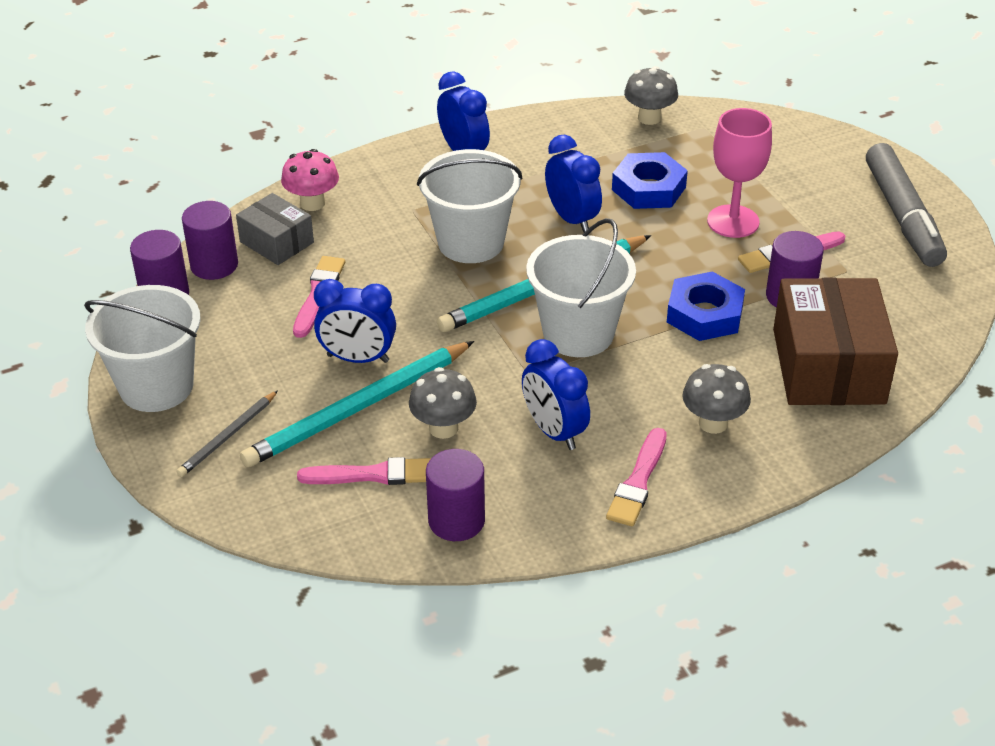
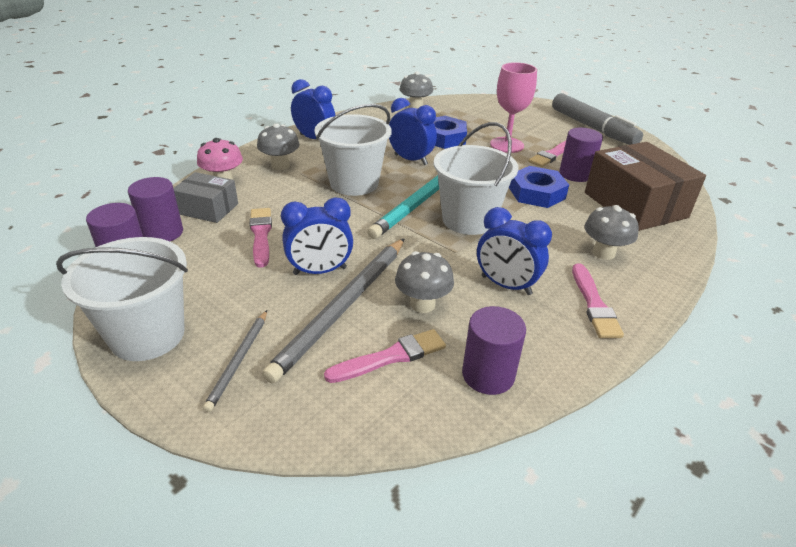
camera: 25 degrees left, 5 degrees down
(359, 408) = (344, 307): turquoise pencil -> grey pencil
(394, 192) = (280, 165): none -> grey mushroom

